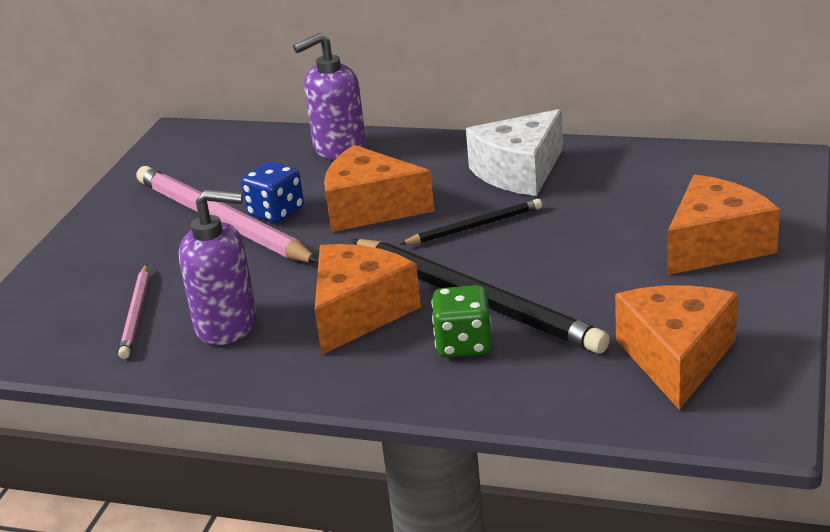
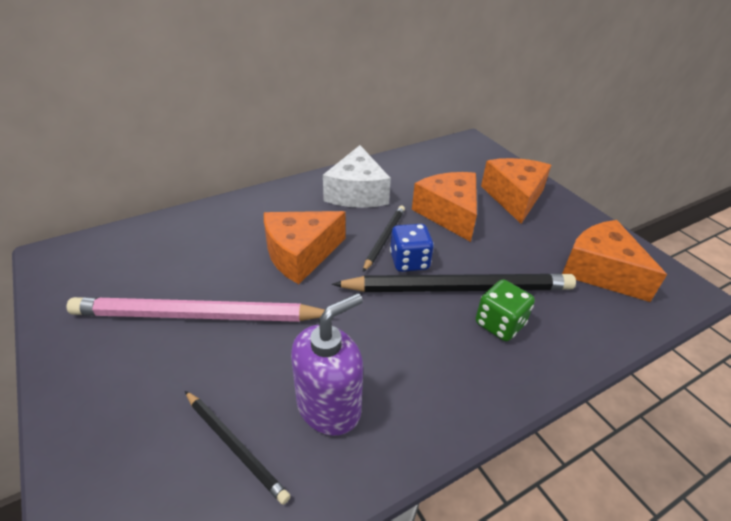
camera: 50 degrees left, 10 degrees up
(136, 314) = (235, 446): pink pencil -> black pencil
(276, 212) = (235, 288): blue dice -> blue dice (409, 261)
(339, 149) = (216, 219): purple soap dispenser -> none
(359, 313) = (407, 338): orange cheese -> orange cheese (449, 214)

